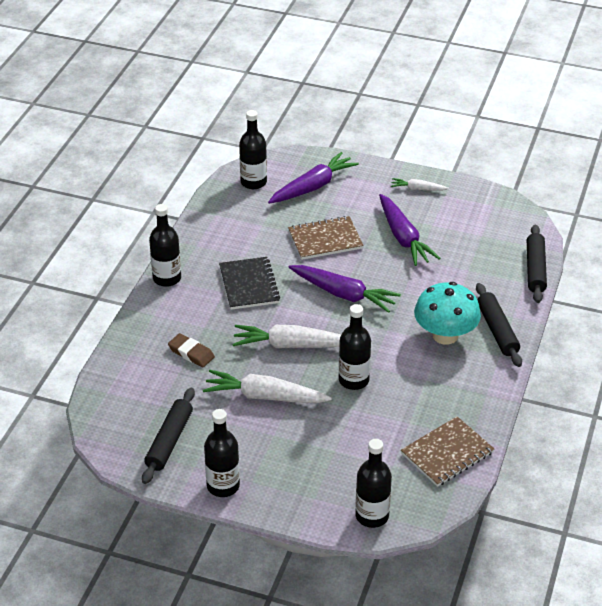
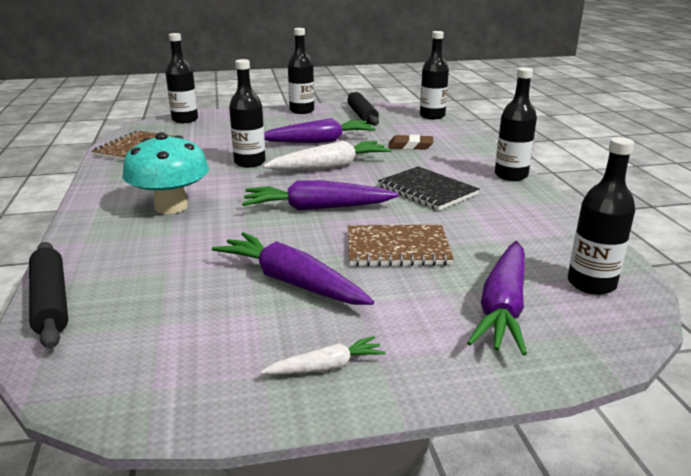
camera: 150 degrees right, 15 degrees down
(98, 408) = (432, 116): none -> black bottle
(264, 396) = (319, 141): white carrot -> purple carrot
(325, 240) = (397, 248): brown notebook -> brown notebook turned 45 degrees clockwise
(497, 330) = (104, 225): black rolling pin -> none

